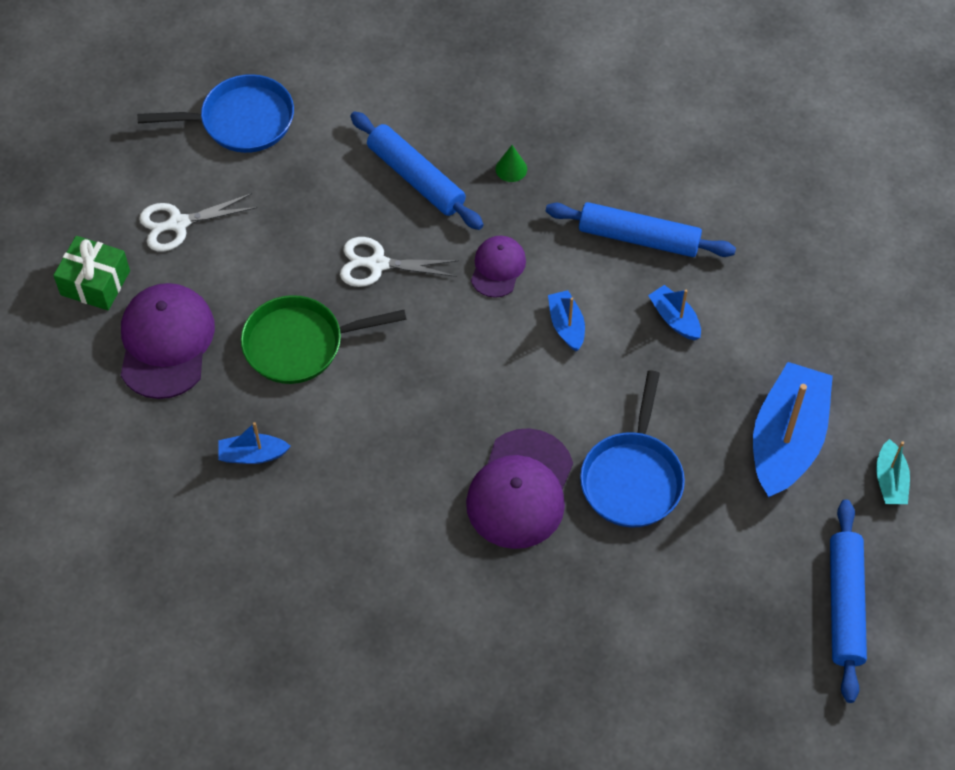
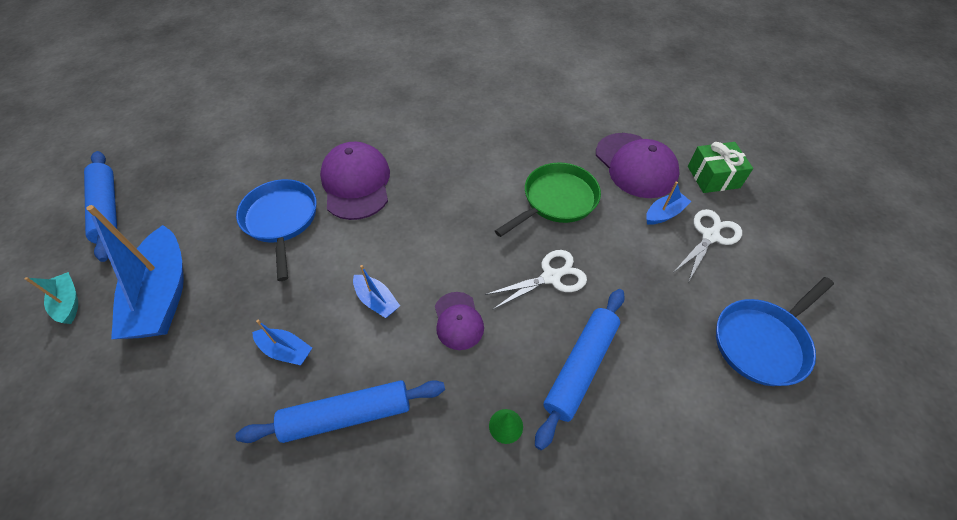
camera: 150 degrees right, 5 degrees down
(252, 455) = (530, 135): blue boat -> blue boat (664, 214)
(416, 178) = (581, 367): blue rolling pin -> blue rolling pin turned 75 degrees counterclockwise

